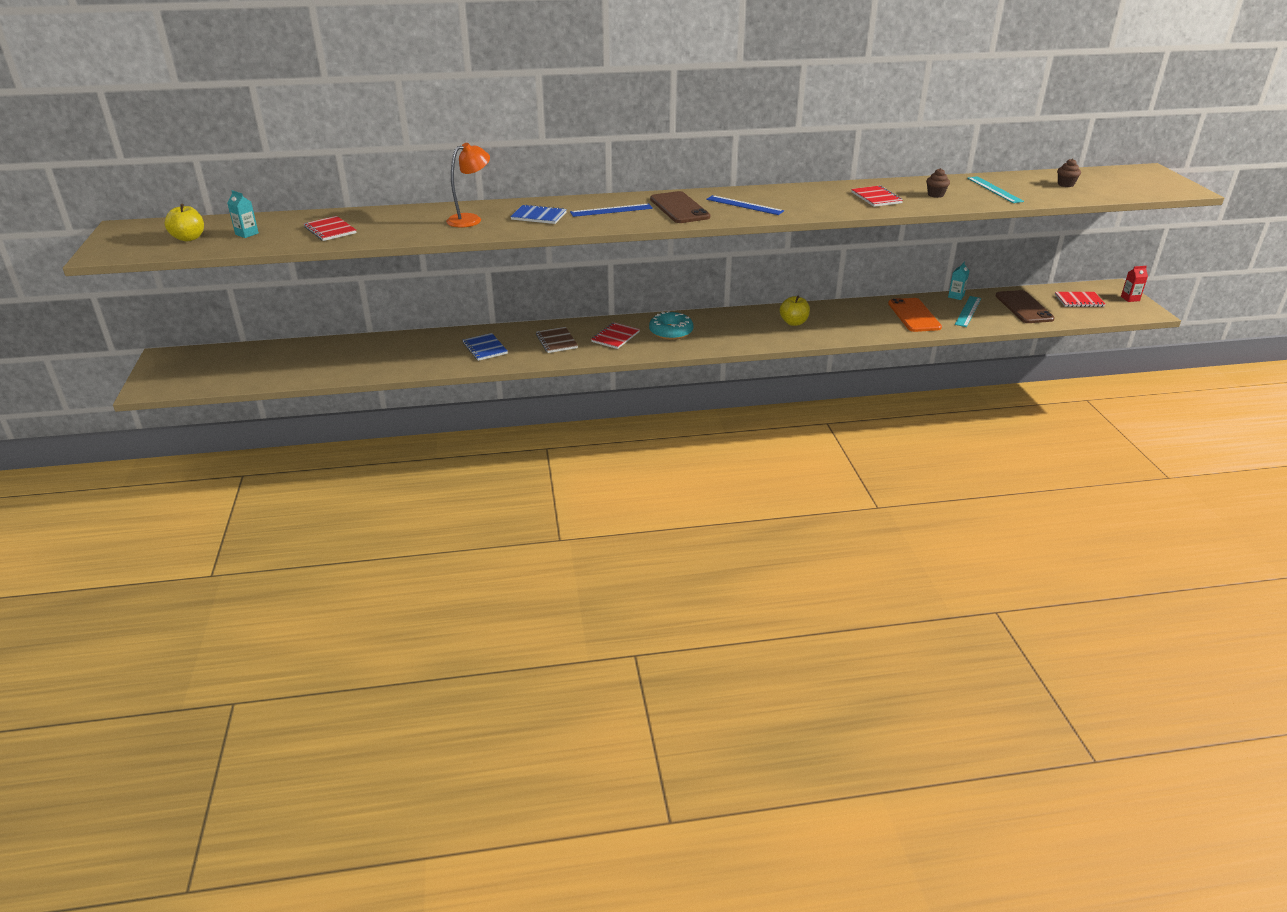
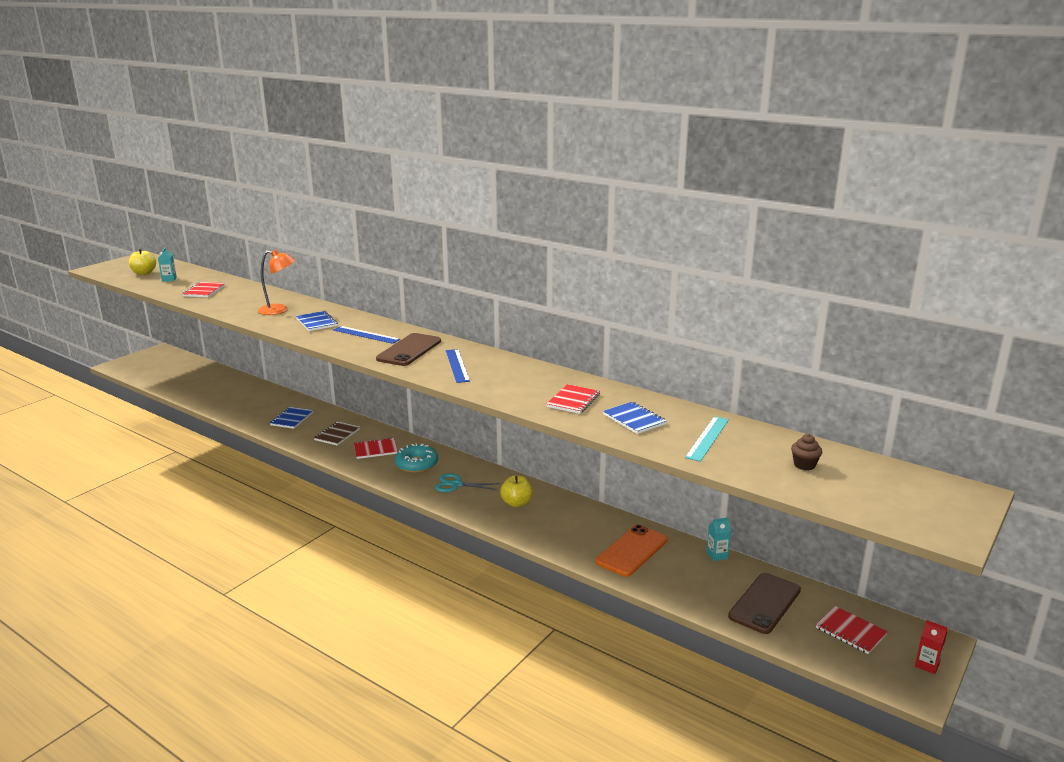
camera: 45 degrees right, 10 degrees down
(730, 331) = (456, 484): none -> turquoise scissors
(935, 195) = (634, 419): brown cupcake -> blue notebook
(968, 311) = (694, 575): turquoise ruler -> none

